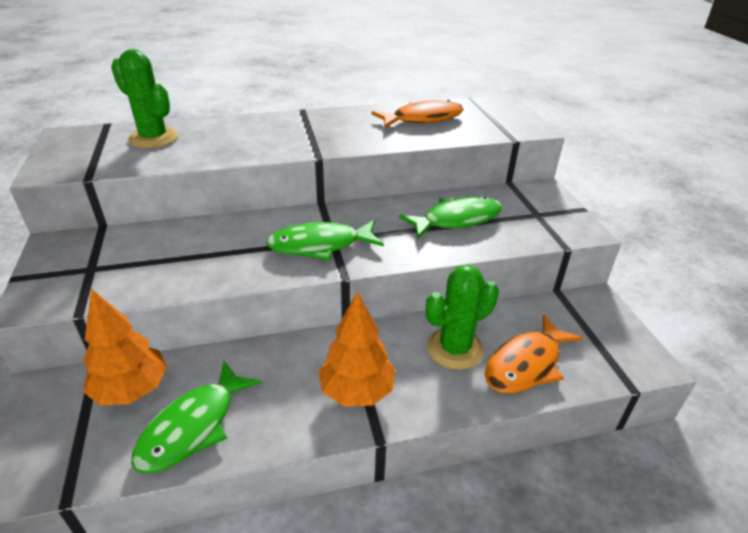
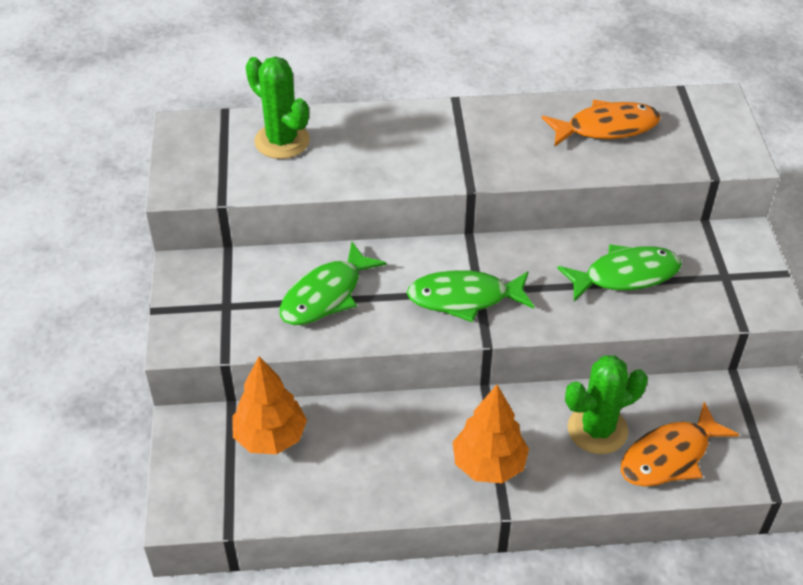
camera: 10 degrees right, 10 degrees up
(193, 427) = (331, 481): green fish -> green fish (326, 295)

